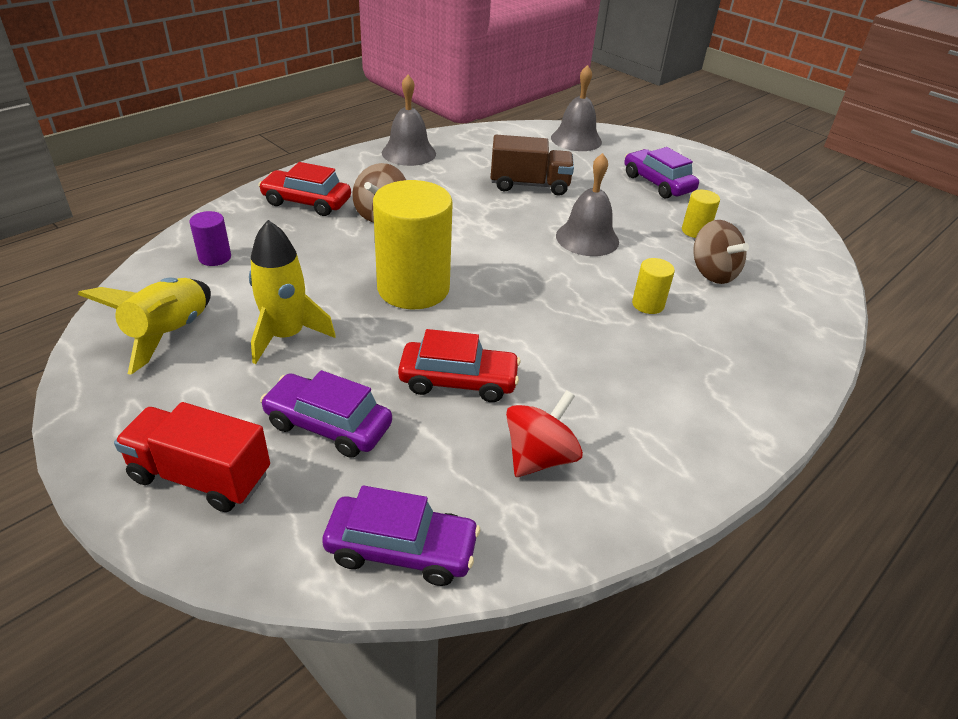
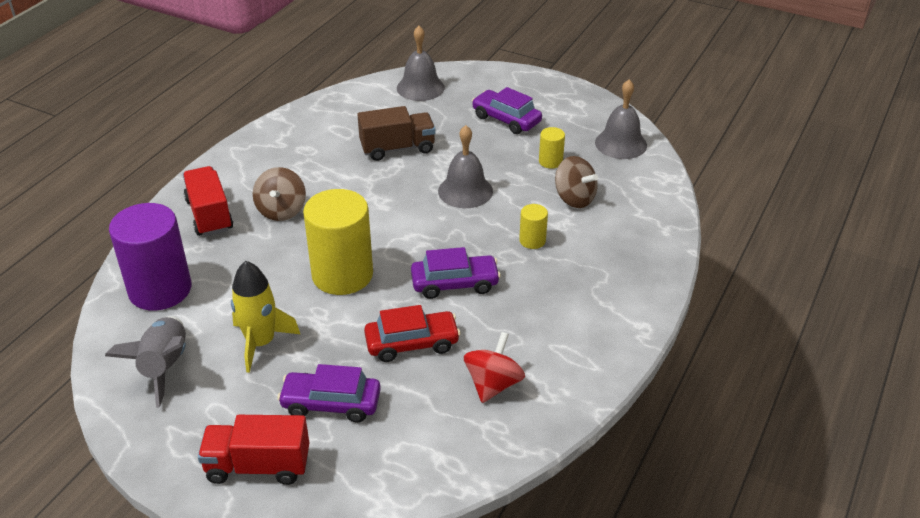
camera: 15 degrees left, 0 degrees up
(169, 334) = (164, 367): yellow rocket -> grey rocket
(215, 257) = (160, 290): purple cylinder -> purple cylinder, size x2.23
(306, 202) = (209, 215): red car -> red truck
(401, 549) = (424, 473): purple car -> purple car (455, 284)
(408, 153) = (275, 139): grey bell -> grey bell (621, 143)

